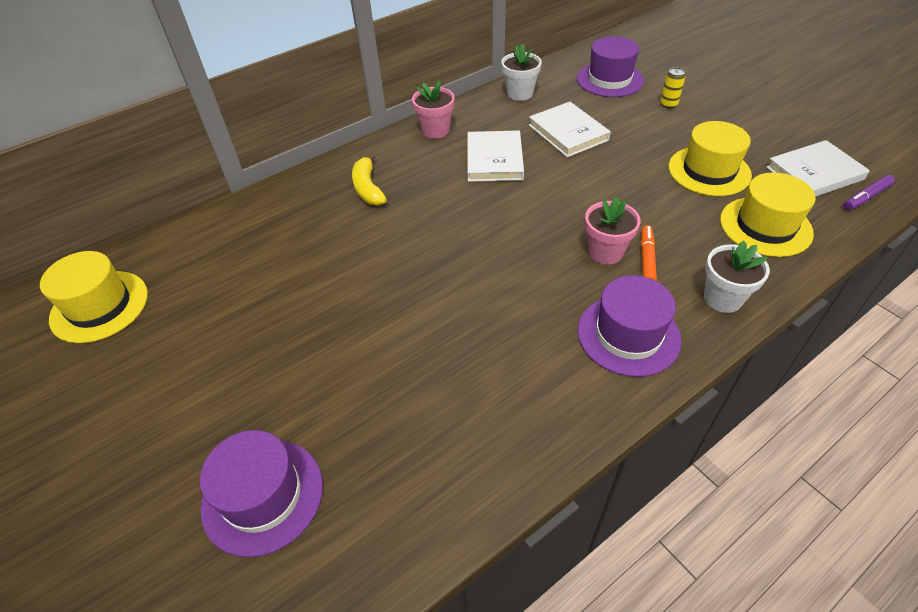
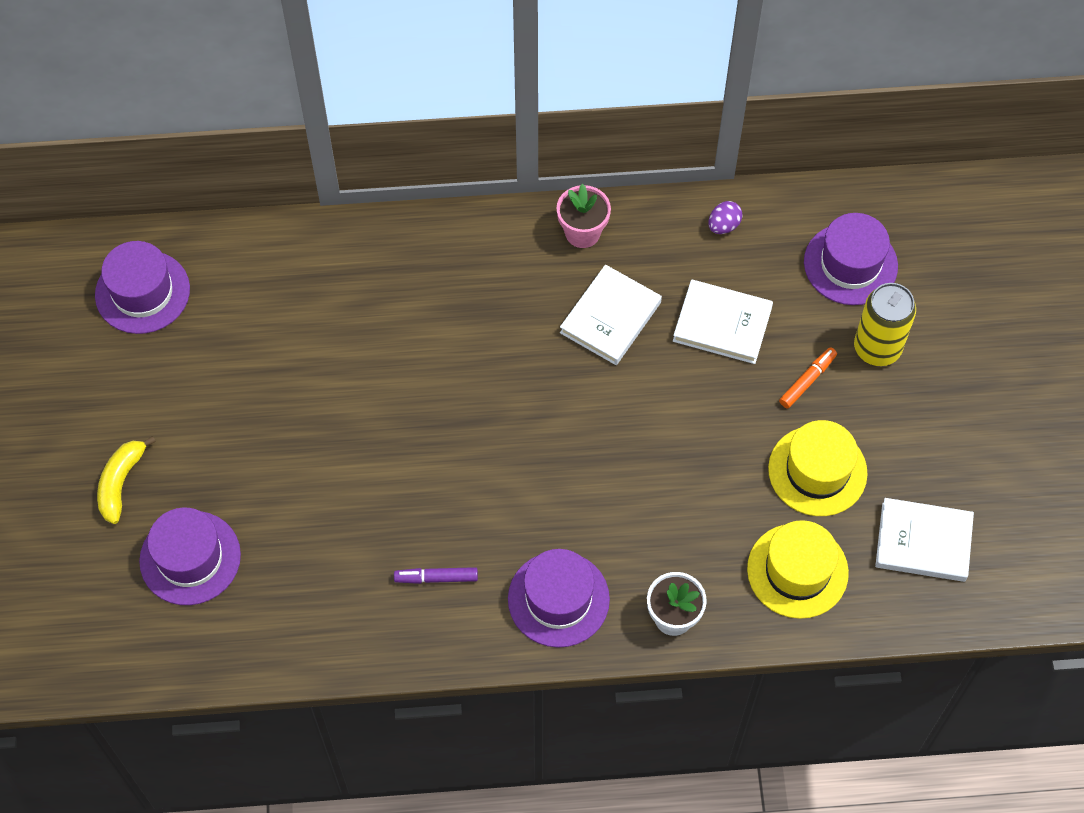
camera: 30 degrees right, 15 degrees up
(99, 306) = (142, 292): yellow hat -> purple hat
(368, 188) = (455, 281): yellow banana -> yellow banana (121, 482)
(520, 94) = (723, 225): white flower pot -> purple egg
(568, 133) = (722, 324): white book -> white book turned 75 degrees counterclockwise
(605, 252) = (617, 504): pink flower pot -> none
(646, 259) = (648, 535): orange marker -> orange marker (807, 380)
(668, 104) = (877, 348): yellow can -> yellow can, size x2.02
(866, 197) = (938, 602): purple marker -> purple marker (436, 578)

